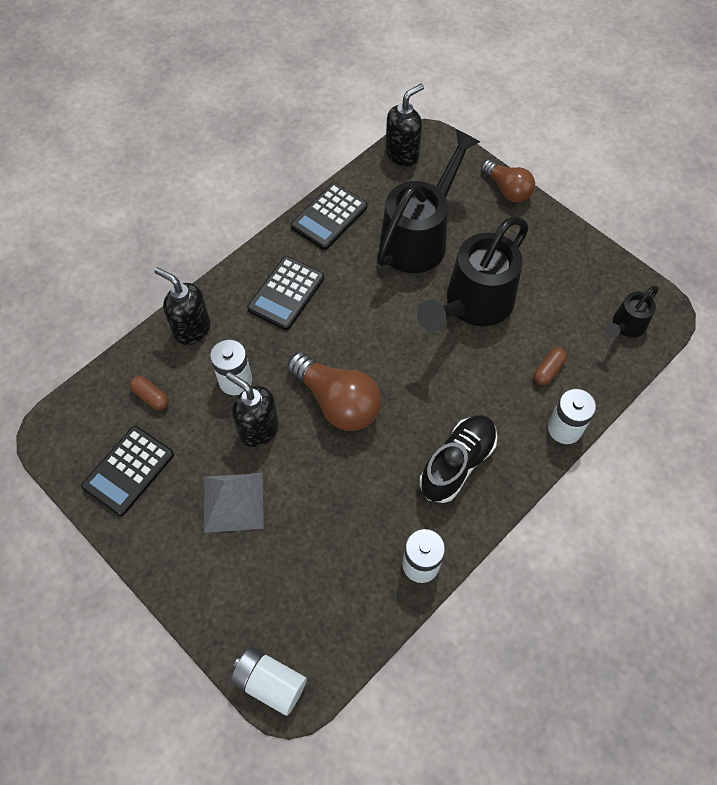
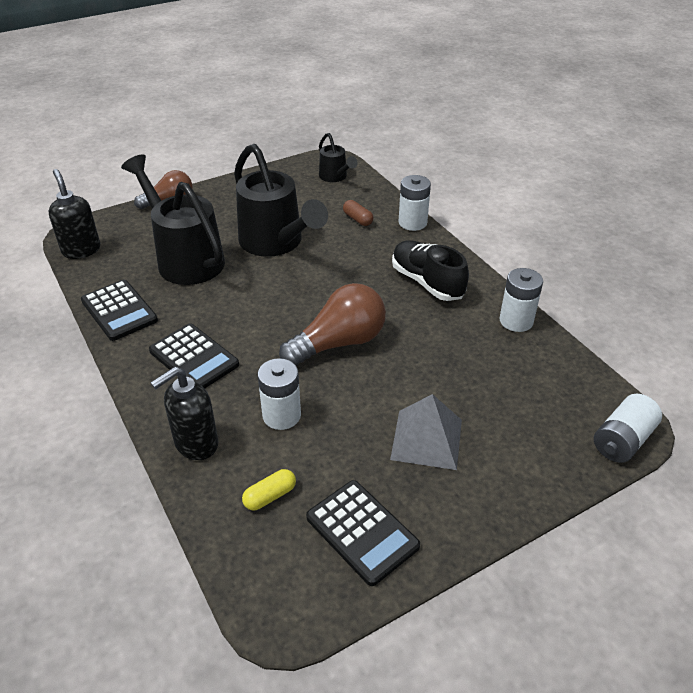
camera: 75 degrees left, 20 degrees down
(151, 397) = (270, 496): brown capsule -> yellow capsule
(258, 429) = (348, 405): black soap dispenser -> none

